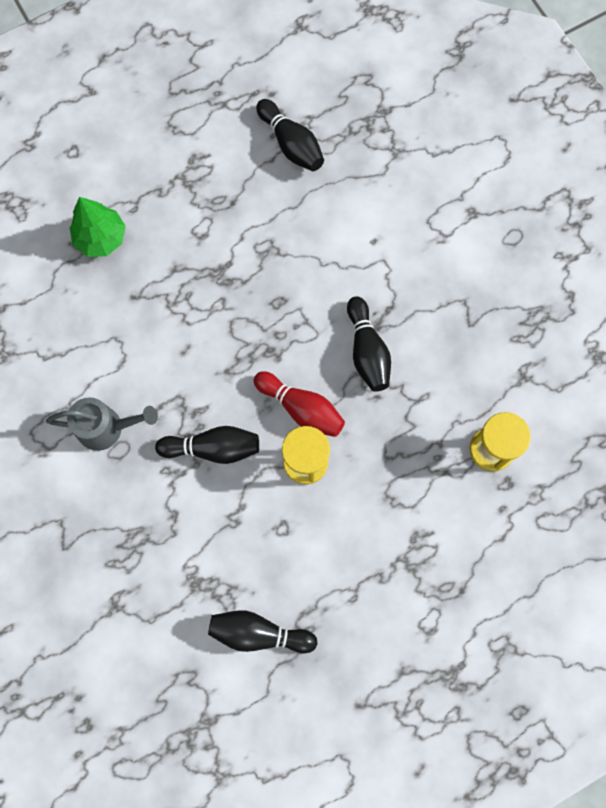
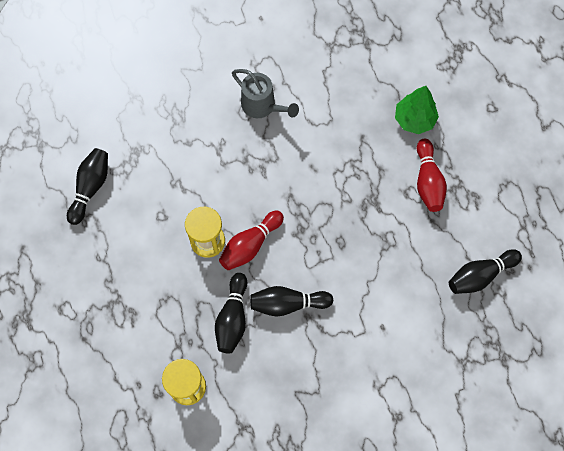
camera: 100 degrees right, 5 degrees down
(107, 428) = (262, 106): grey watering can -> grey watering can turned 60 degrees counterclockwise
(182, 213) = (428, 181): none -> red bowling pin
(213, 448) = (232, 176): black bowling pin -> black bowling pin (233, 318)

